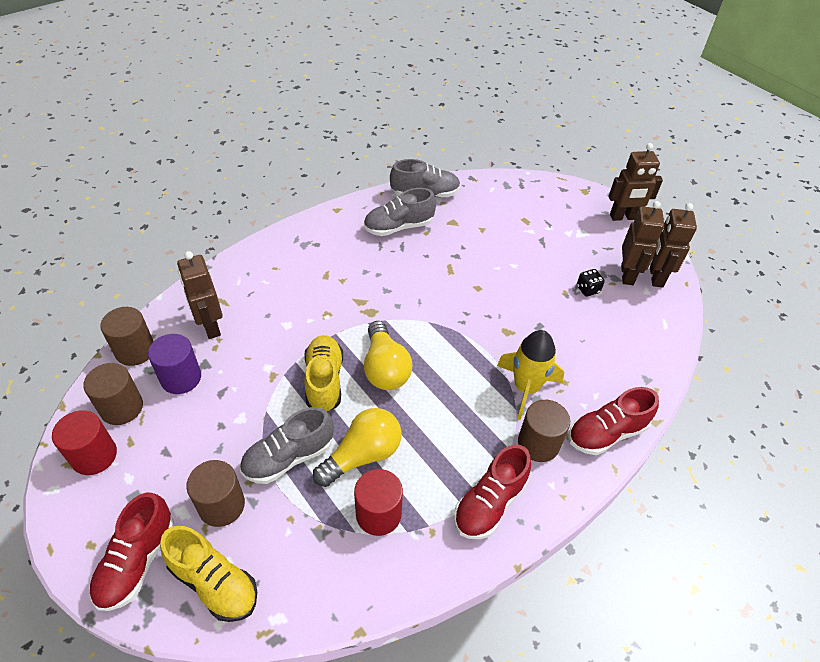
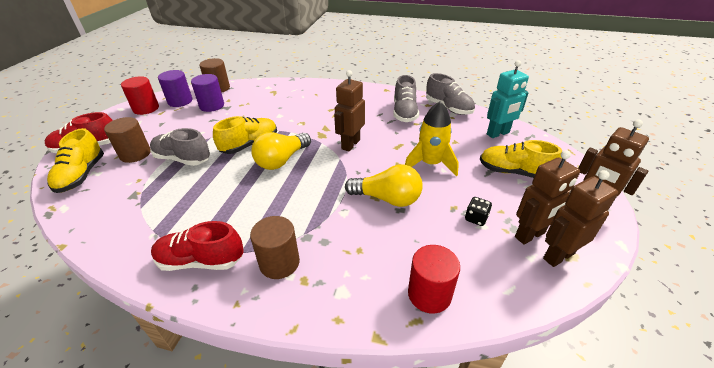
camera: 55 degrees right, 10 degrees down
(122, 408) = (180, 101): brown cylinder -> purple cylinder
(210, 326) = (253, 97): brown robot -> brown robot (350, 144)
(362, 455) = (203, 184): yellow light bulb -> yellow light bulb (387, 198)
(378, 514) = (160, 211): red cylinder -> red cylinder (429, 294)
(398, 227) = (404, 112): grey shoe -> grey shoe turned 120 degrees counterclockwise
(498, 196) = (498, 134): none -> turquoise robot
(526, 388) = (329, 230): yellow rocket -> yellow rocket (430, 164)
(555, 228) = (513, 172): none -> yellow shoe
(606, 433) = (329, 303): red shoe -> none

